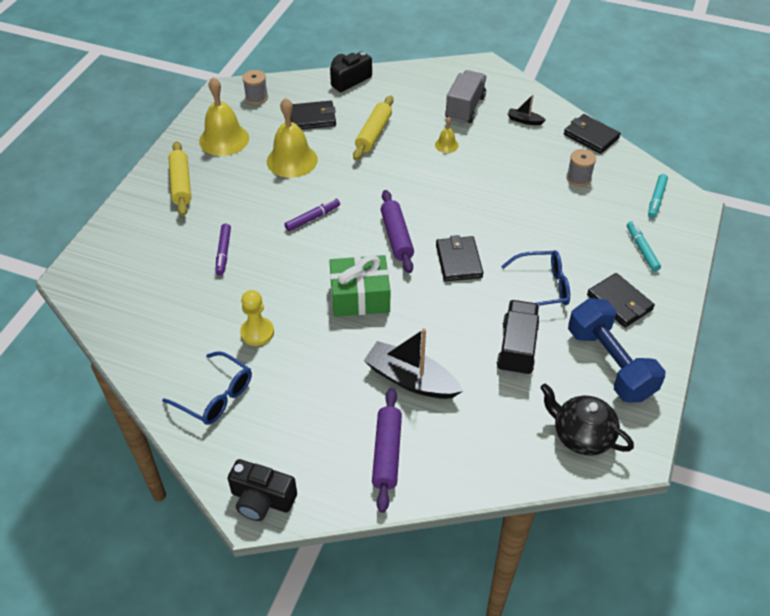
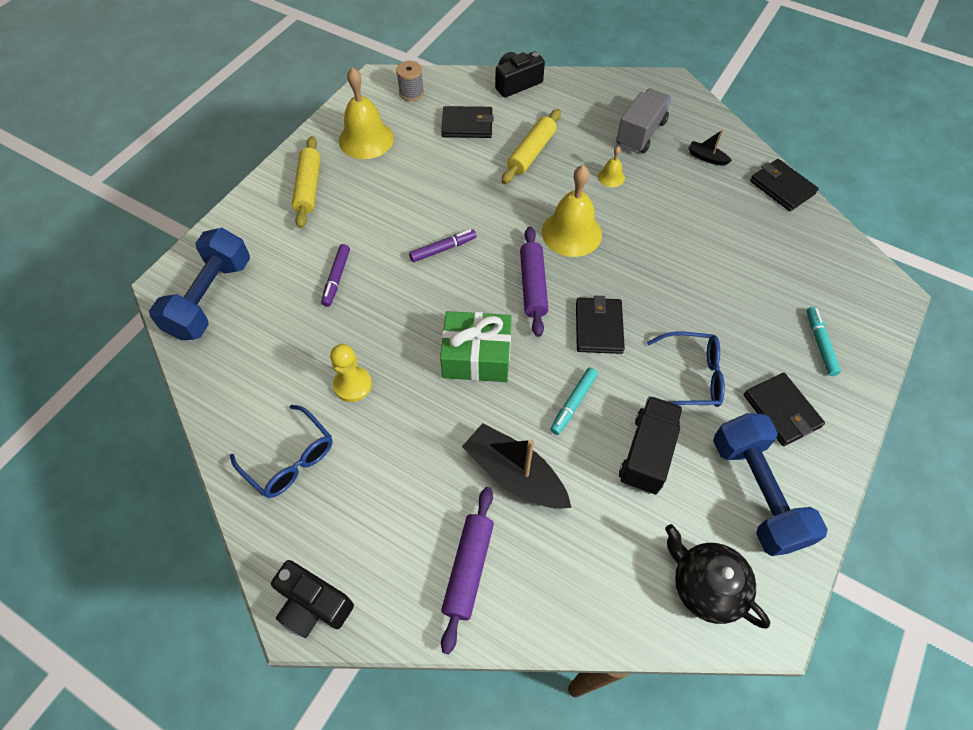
camera: 10 degrees right, 10 degrees up
(113, 282) = (211, 298): none -> blue dumbbell
(292, 160) = (434, 174): yellow bell -> yellow bell (571, 233)
(578, 178) = (758, 239): grey spool -> none
(656, 199) = (848, 279): turquoise marker -> turquoise marker (573, 403)

